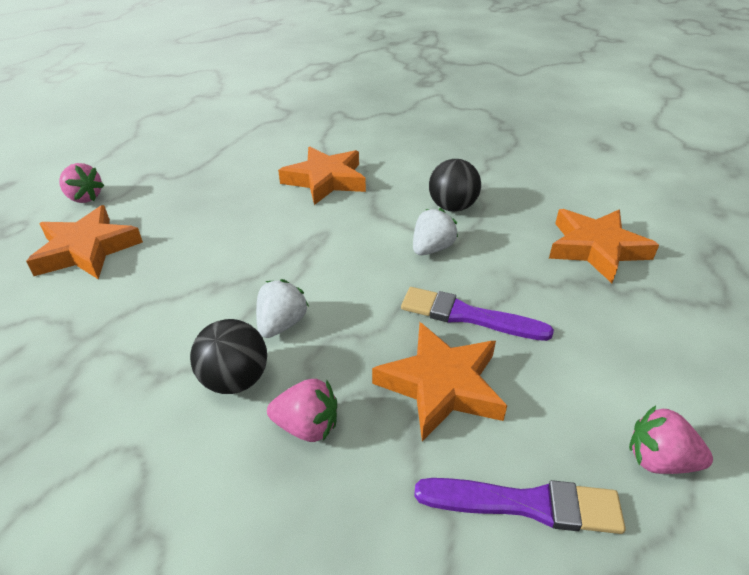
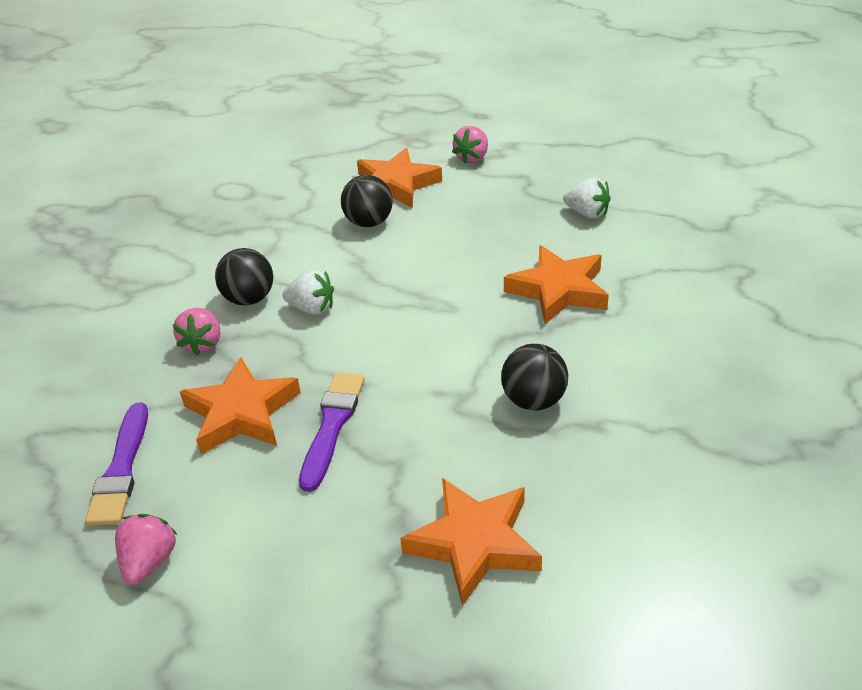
camera: 85 degrees right, 0 degrees up
(146, 273) = (369, 222): none -> black ball
(432, 249) = (441, 390): white strawberry -> white strawberry (587, 213)

